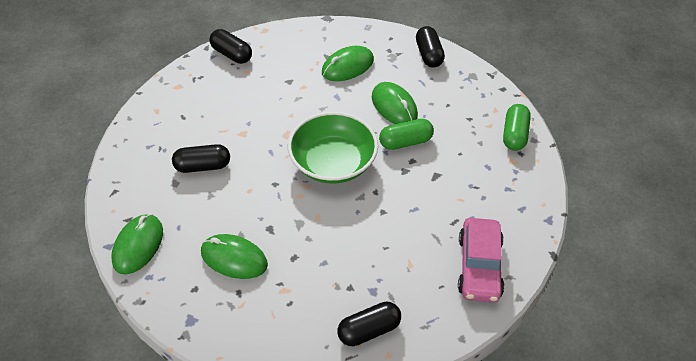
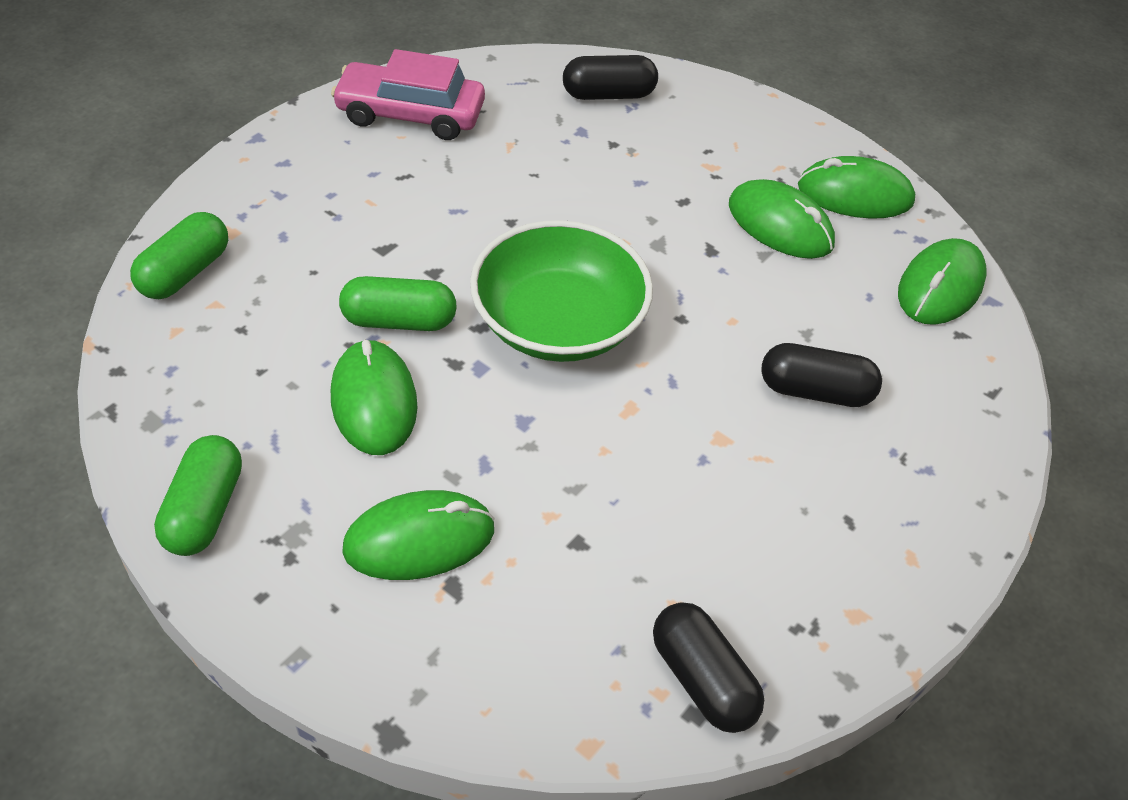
camera: 165 degrees left, 0 degrees up
(190, 298) = (855, 194): none -> green mouse
(429, 55) = (204, 510): black capsule -> green capsule
(479, 267) = (410, 114): pink car -> pink car turned 105 degrees counterclockwise

